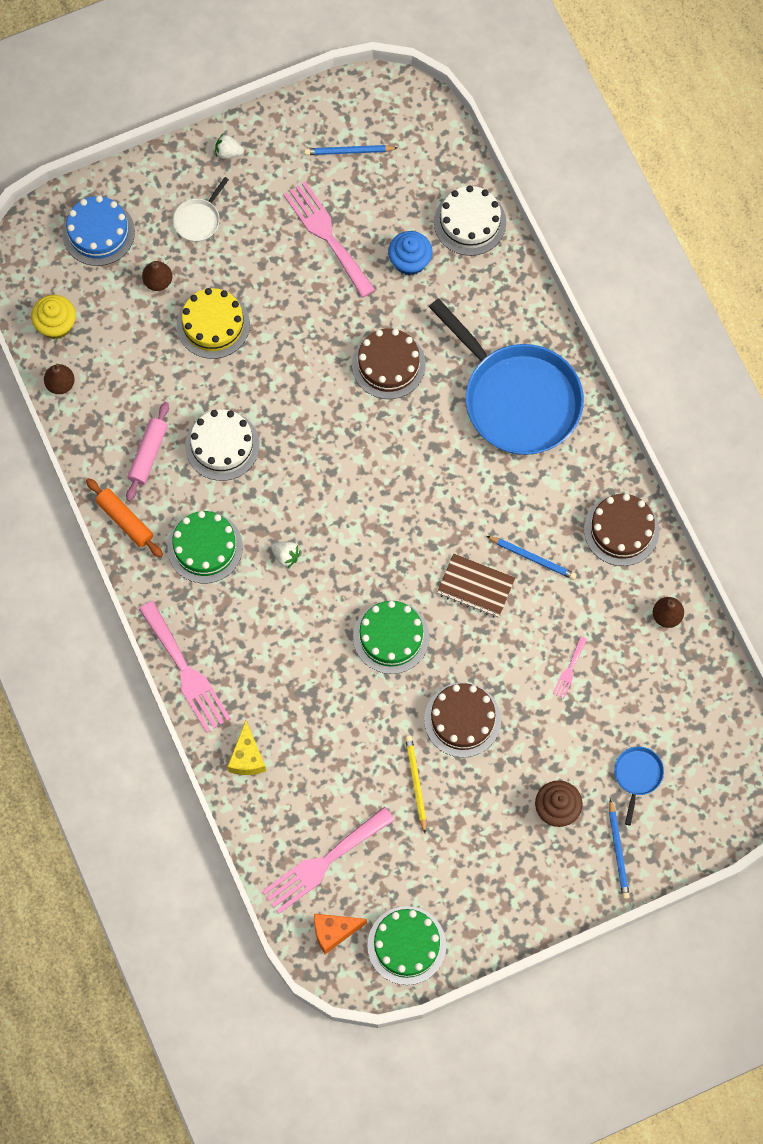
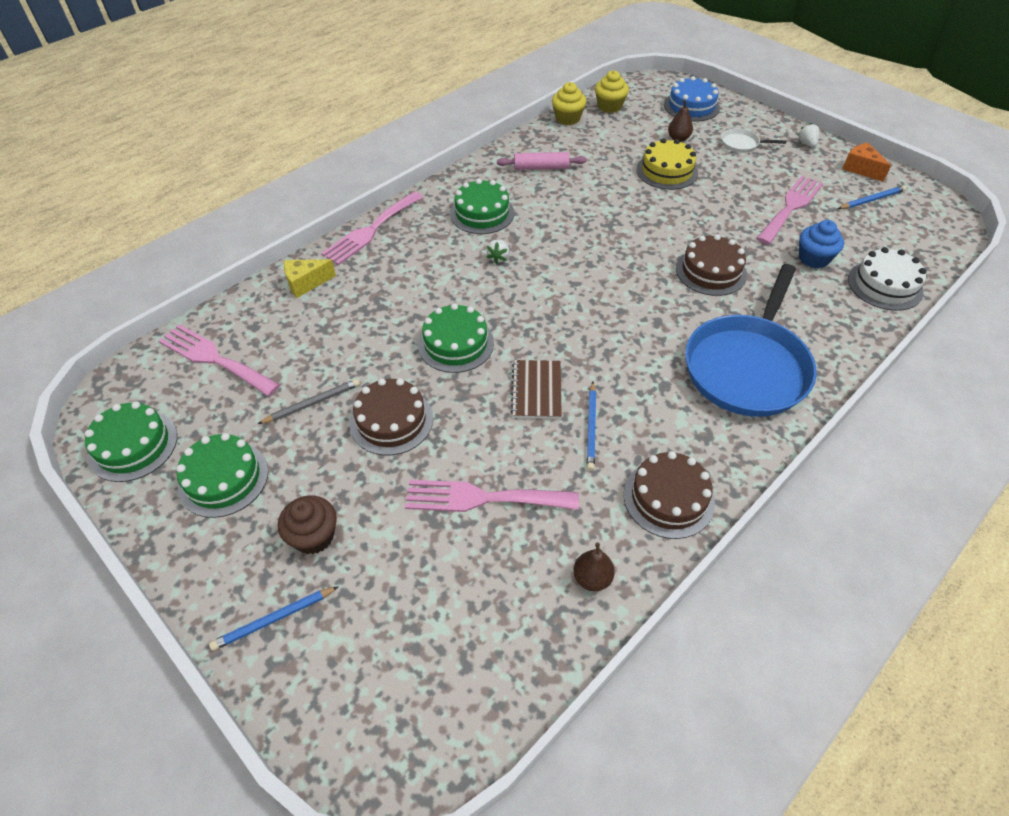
camera: 70 degrees right, 20 degrees down
(60, 384) = (567, 118): brown pear -> yellow cupcake
(125, 520) = (482, 170): orange rolling pin -> none
(222, 445) = (572, 200): white cake -> none
(334, 932) = (143, 385): orange cheese -> orange cheese (860, 169)
(349, 151) = (871, 200): blue pencil -> blue pencil turned 90 degrees clockwise
(416, 783) = (312, 403): yellow pencil -> grey pencil
(473, 872) = (223, 478): none -> green cake
(569, 670) = (483, 498): pink fork -> pink fork, size x2.22
(637, 776) = (377, 610): blue pan -> none

